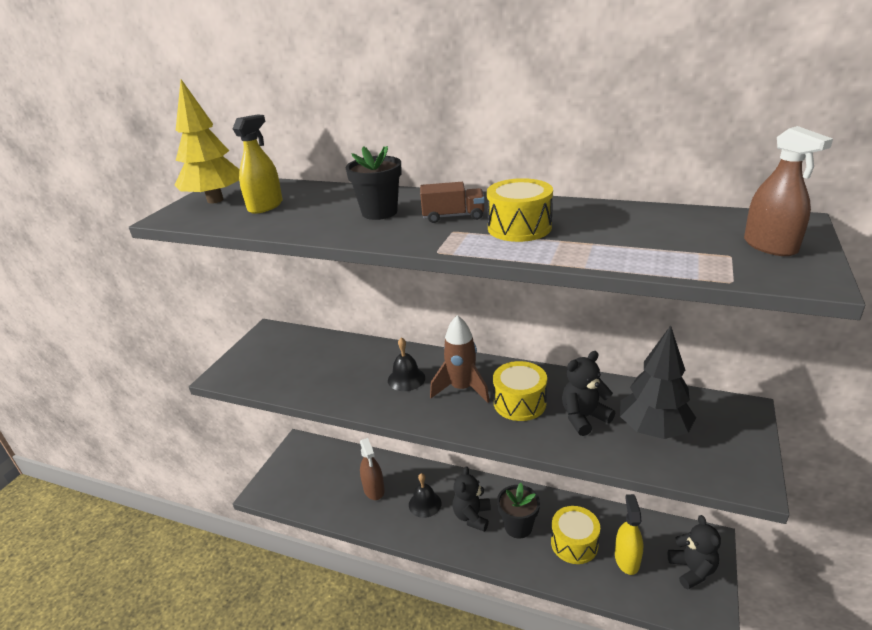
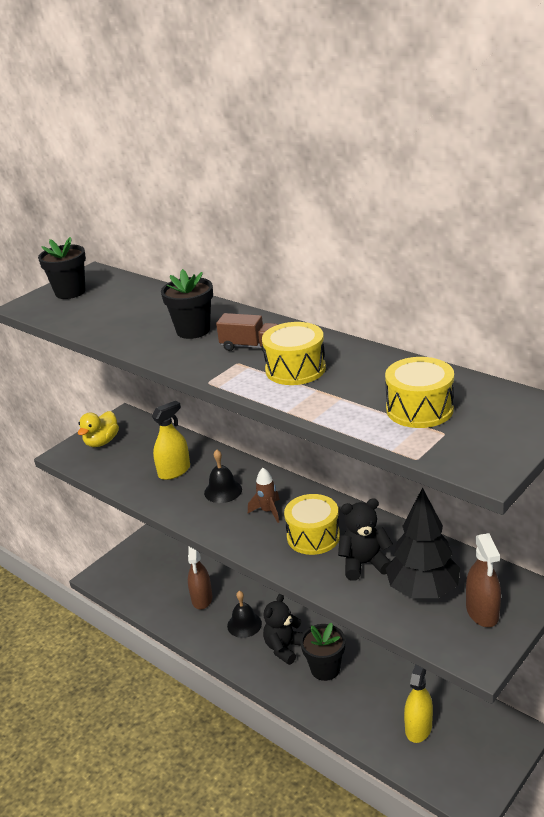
camera: 20 degrees right, 0 degrees up
(215, 200) = (70, 292): yellow tree -> black flower pot
(257, 357) = (102, 442): none -> yellow duck
(265, 206) = (106, 307): yellow spray bottle -> yellow spray bottle (174, 471)
(462, 389) = (268, 511): brown rocket -> brown rocket, size x0.61
(574, 543) = (373, 699): yellow drum -> yellow drum (419, 409)
(692, 570) = (481, 755): black teddy bear -> none
(770, 246) = (491, 430): brown spray bottle -> brown spray bottle (482, 612)

